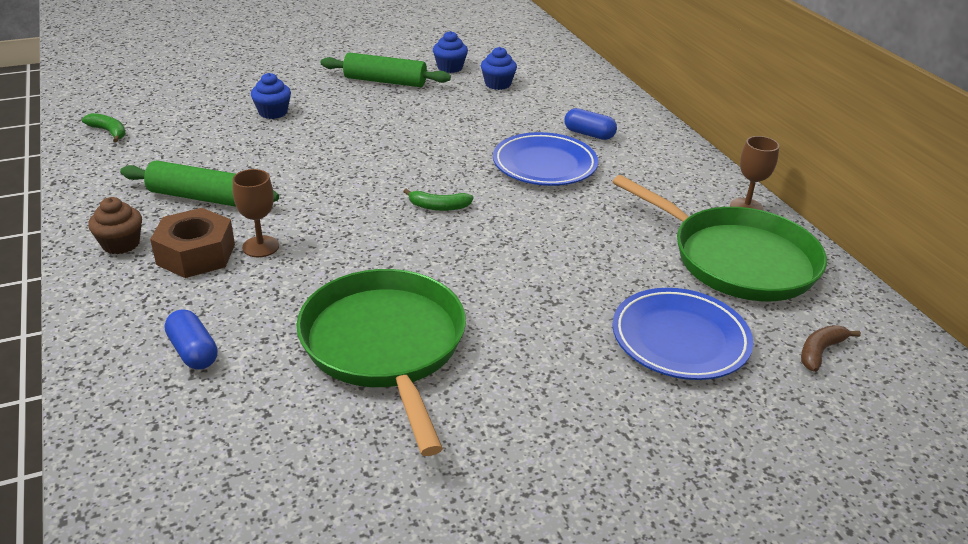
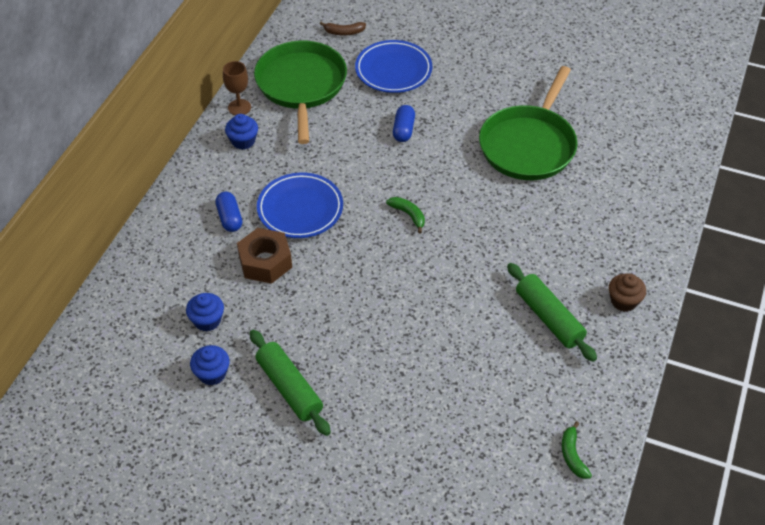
camera: 135 degrees left, 15 degrees up
(193, 352) = (623, 195): blue capsule -> blue capsule (403, 130)
(196, 254) = (583, 264): brown nut -> brown nut (265, 262)
(260, 246) = (541, 247): brown goblet -> none
(273, 112) = (423, 398): blue cupcake -> blue cupcake (243, 141)

